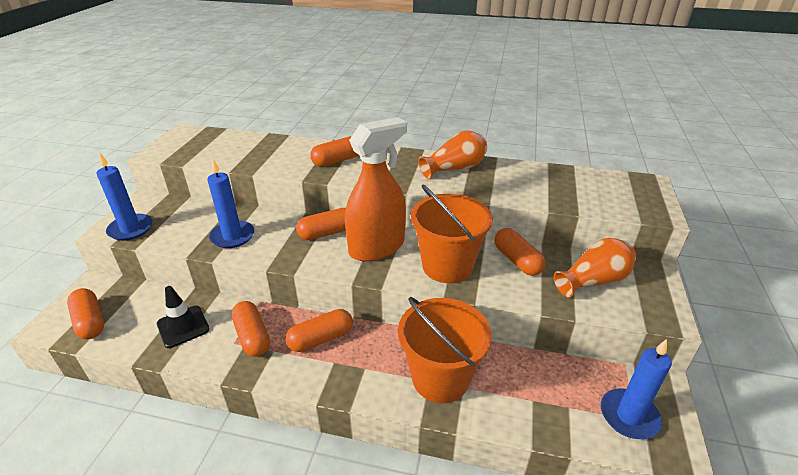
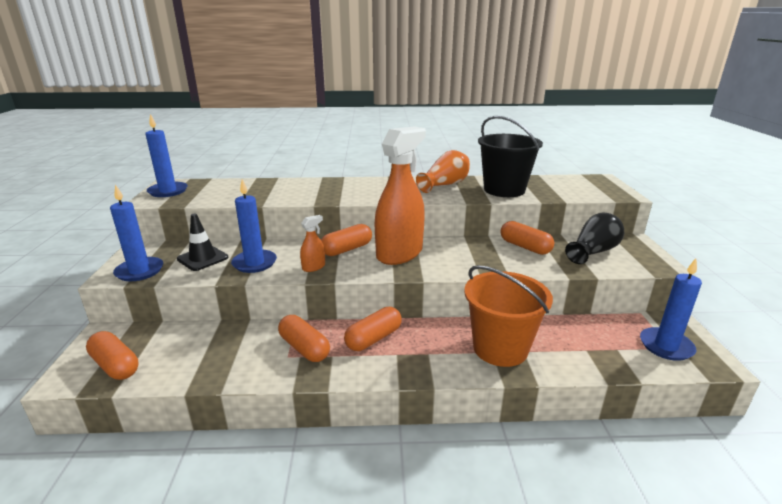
camera: 15 degrees left, 10 degrees down
(178, 142) = (168, 191): none -> blue candle
(183, 326) = (226, 352): black traffic cone -> black traffic cone (203, 258)
(284, 251) = (313, 267): none -> orange spray bottle
(338, 160) = (337, 189): orange capsule -> none
(447, 266) = (470, 258): orange bucket -> none
(517, 185) = (504, 190): none -> black bucket
(593, 280) = (593, 251): orange vase -> black vase

